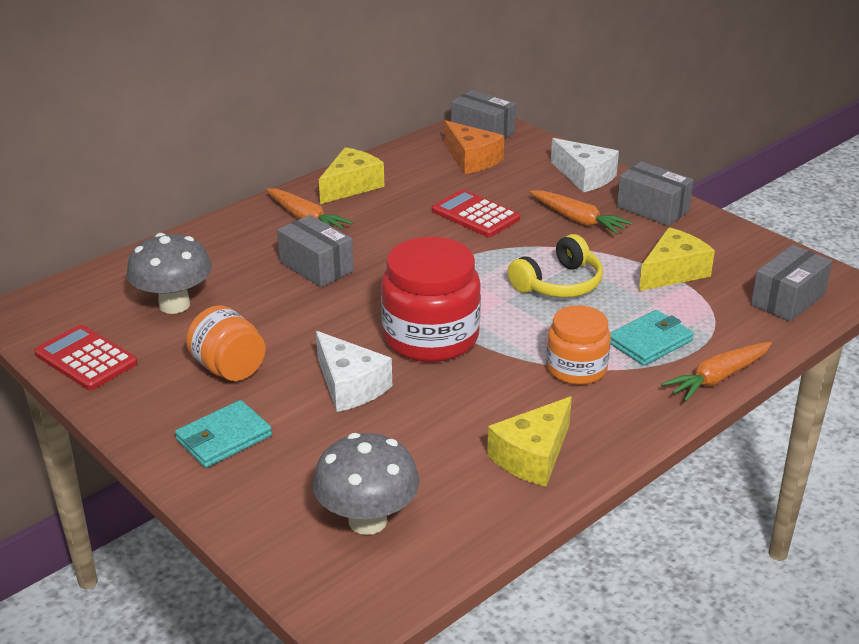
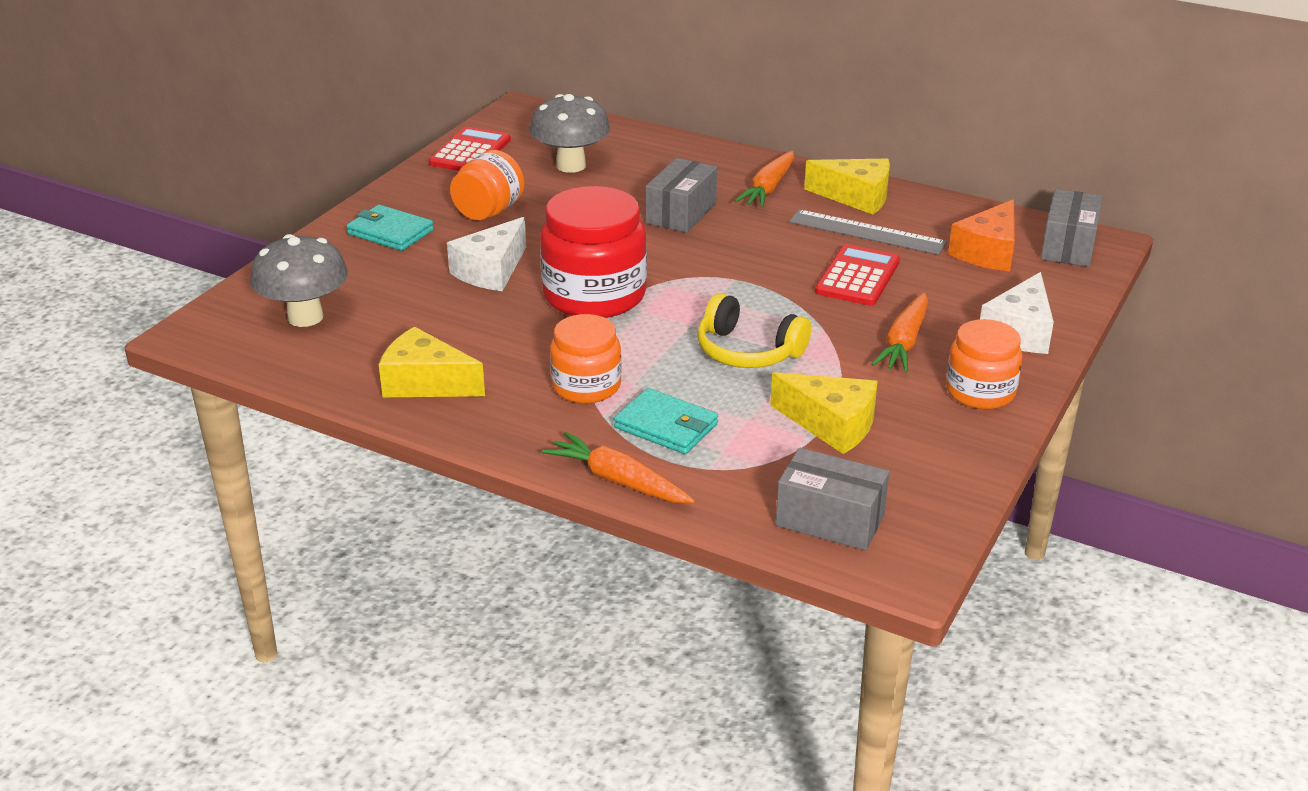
camera: 70 degrees right, 0 degrees up
(410, 195) = (867, 232): none -> grey ruler
(652, 209) = (980, 392): grey box -> orange jar

